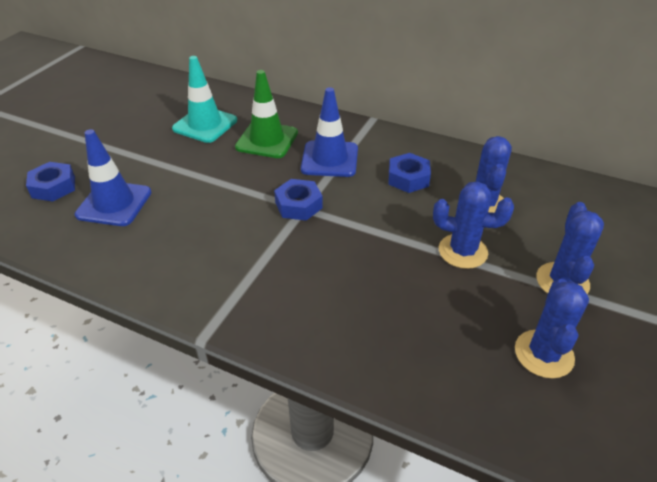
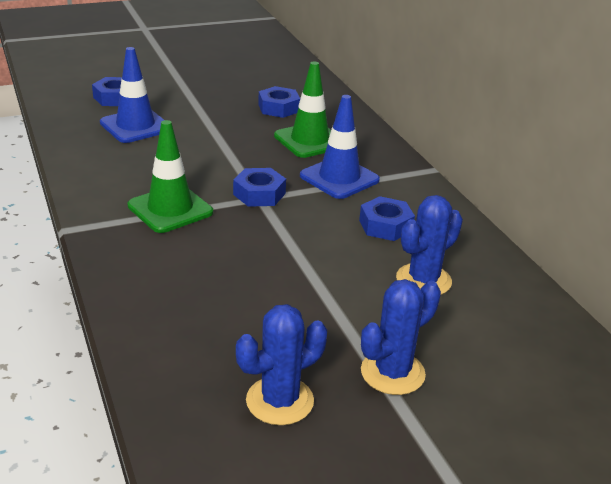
camera: 40 degrees right, 10 degrees down
(205, 125) = (278, 108): turquoise traffic cone -> blue nut
(256, 260) = (170, 209): none -> green traffic cone
(462, 251) = (339, 298): blue cactus -> none

